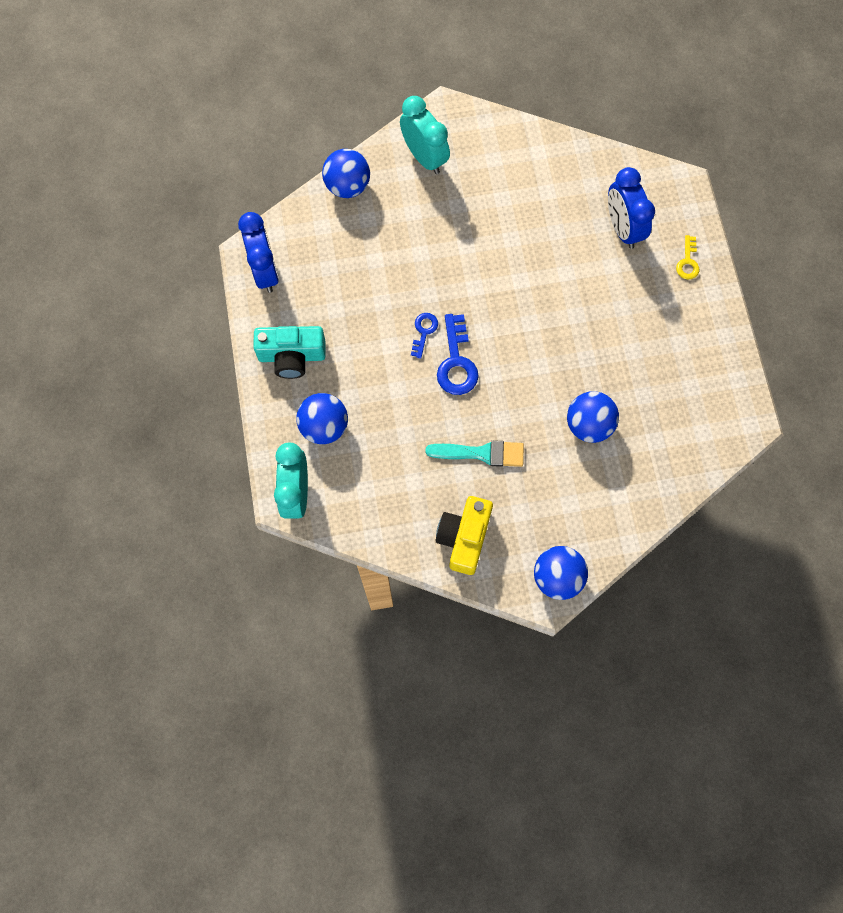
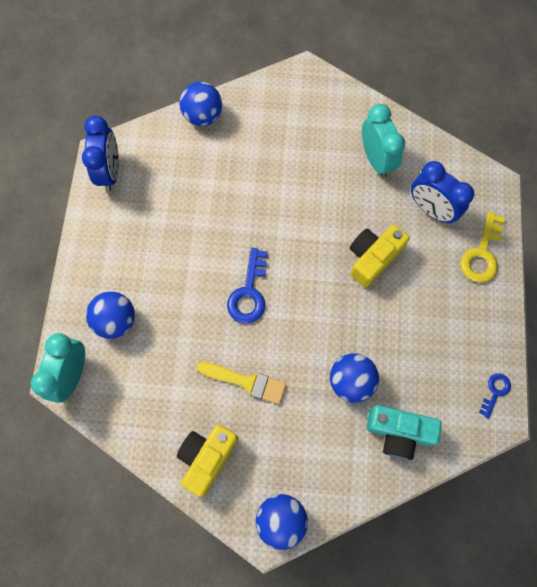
camera: 15 degrees right, 0 degrees up
(292, 356) = (109, 251): turquoise camera -> turquoise camera (398, 432)
(424, 157) = (275, 107): turquoise clock -> turquoise clock (376, 159)
(424, 331) = (229, 258): blue key -> blue key (495, 391)
(481, 453) = (246, 382): turquoise brush -> yellow brush
(576, 294) = (372, 258): none -> yellow camera
(622, 228) = (431, 209): blue clock -> blue clock turned 45 degrees counterclockwise
(687, 262) = (482, 254): yellow key -> yellow key, size x1.74

